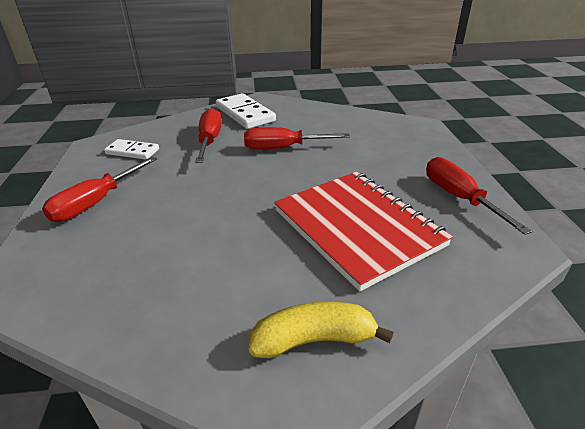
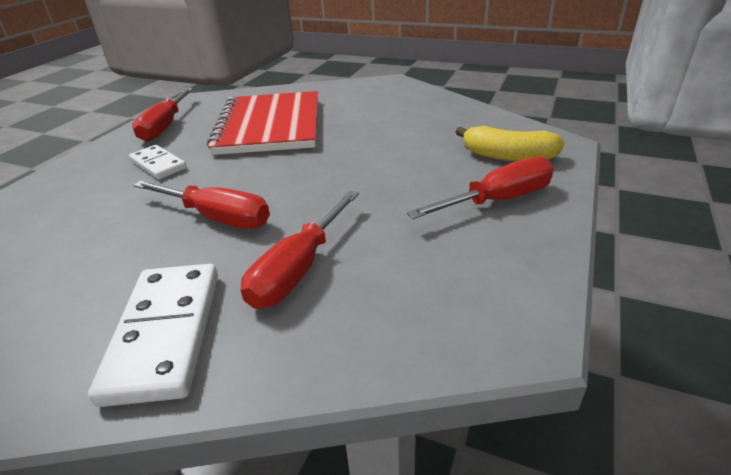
camera: 150 degrees left, 0 degrees up
(132, 151) = (441, 283): white domino -> white domino (158, 165)
(314, 340) = (362, 93): yellow banana -> yellow banana (507, 156)

